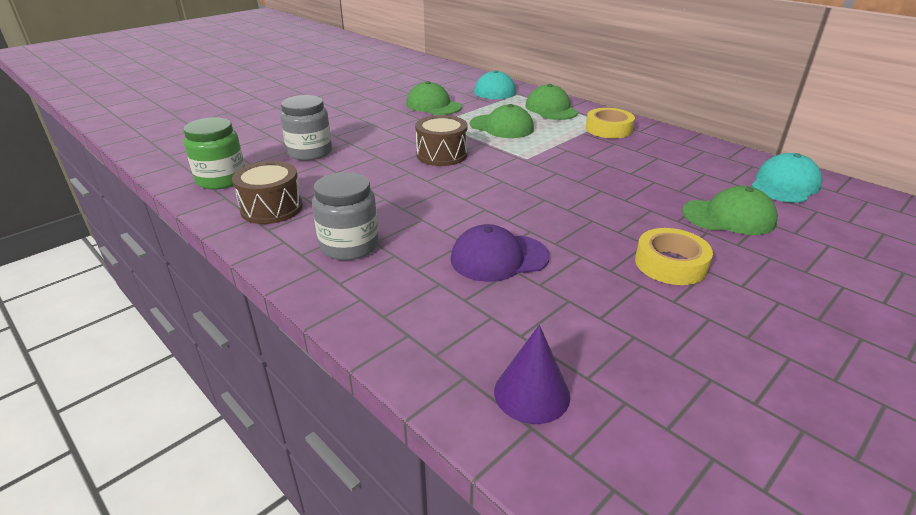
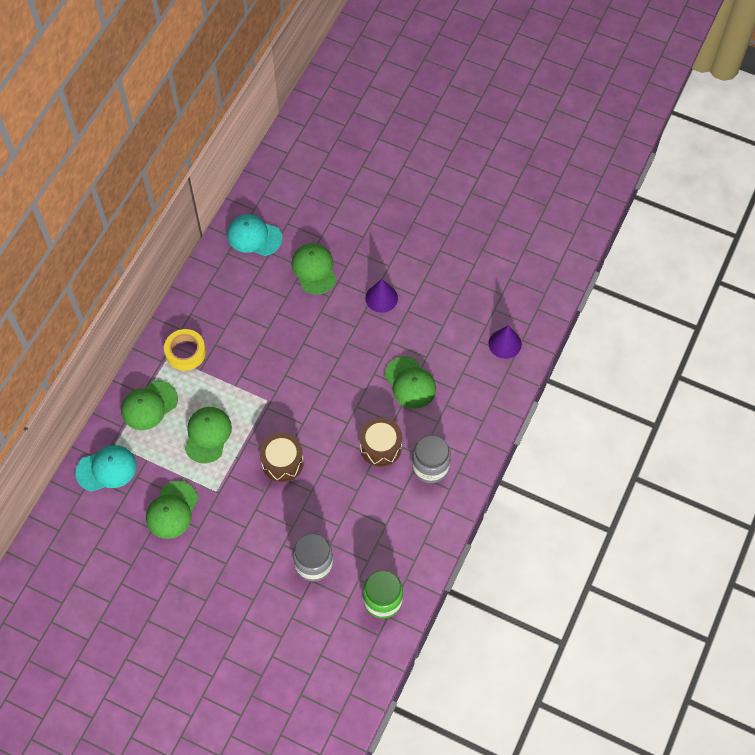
camera: 110 degrees left, 30 degrees up
(271, 208) = (407, 538): brown drum -> brown drum (380, 447)
(499, 258) = (410, 383): purple cap -> green cap
(670, 264) = (381, 298): yellow tape -> purple cone

